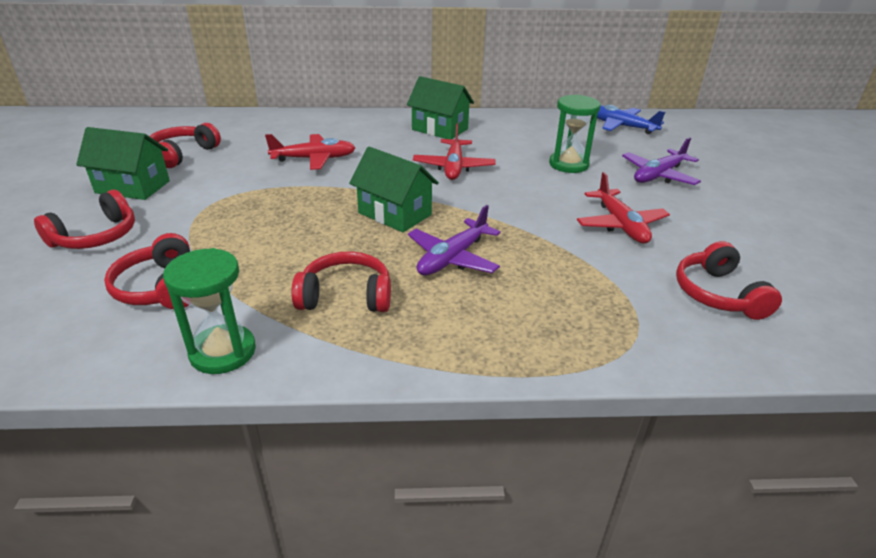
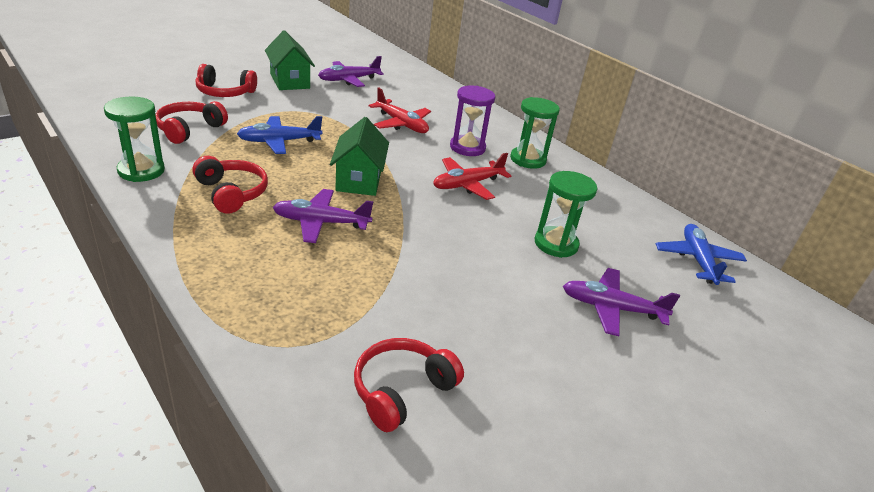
camera: 50 degrees right, 0 degrees up
(183, 154) = (348, 80): red headphones -> purple plane
(267, 235) = (279, 141): none -> blue plane
(393, 145) = (467, 148): none -> purple hourglass
(440, 129) = (528, 159): green house -> green hourglass
(620, 225) = (471, 301): red plane -> none

